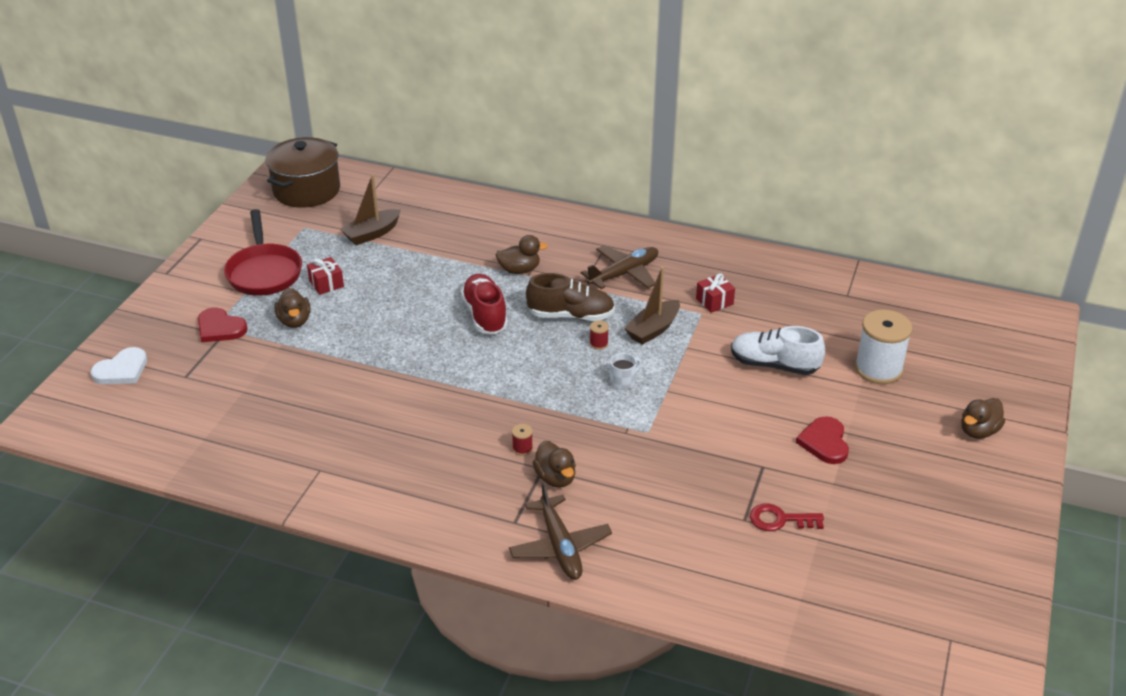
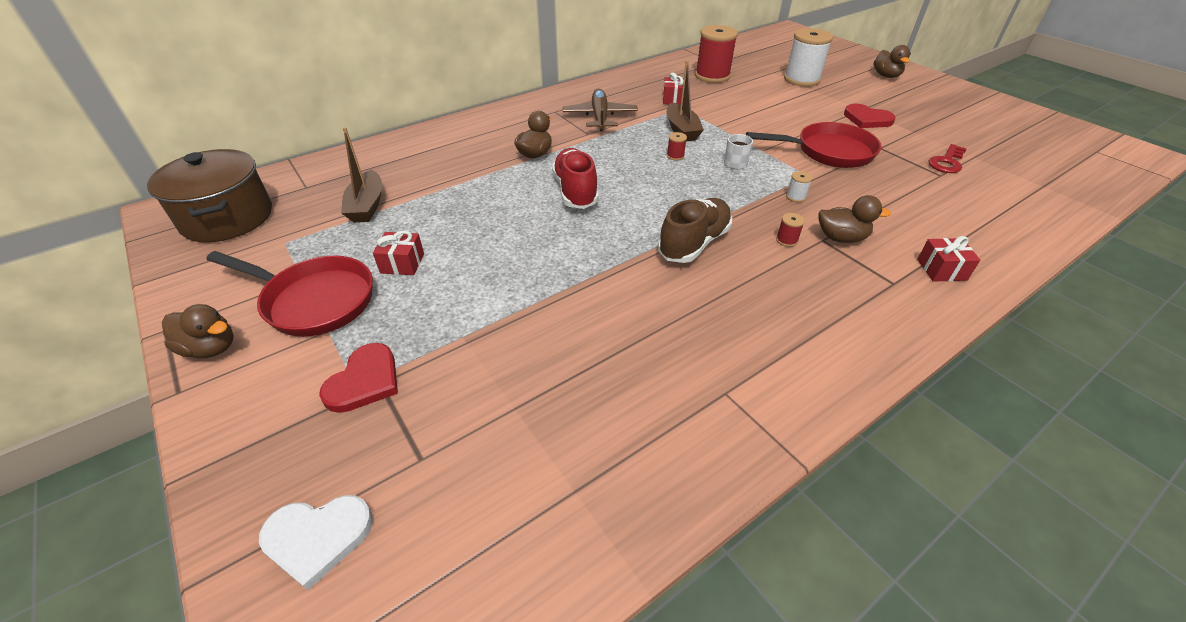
camera: 55 degrees left, 5 degrees up
(122, 370) = (317, 537): white heart -> white heart turned 90 degrees clockwise
(220, 328) = (364, 381): red heart -> red heart turned 45 degrees counterclockwise
(294, 321) = (435, 310): brown duck -> brown duck (211, 348)
(485, 315) = (575, 191): red shoe -> red shoe turned 60 degrees clockwise
(560, 546) = (941, 270): brown plane -> red gift
(571, 315) = (625, 154): brown shoe -> brown shoe (694, 243)
(599, 435) = (795, 197): none -> white spool
(712, 433) = (828, 152): none -> red pan
(774, 365) = (767, 106): white shoe -> none
(805, 305) = (712, 76): none -> red spool

